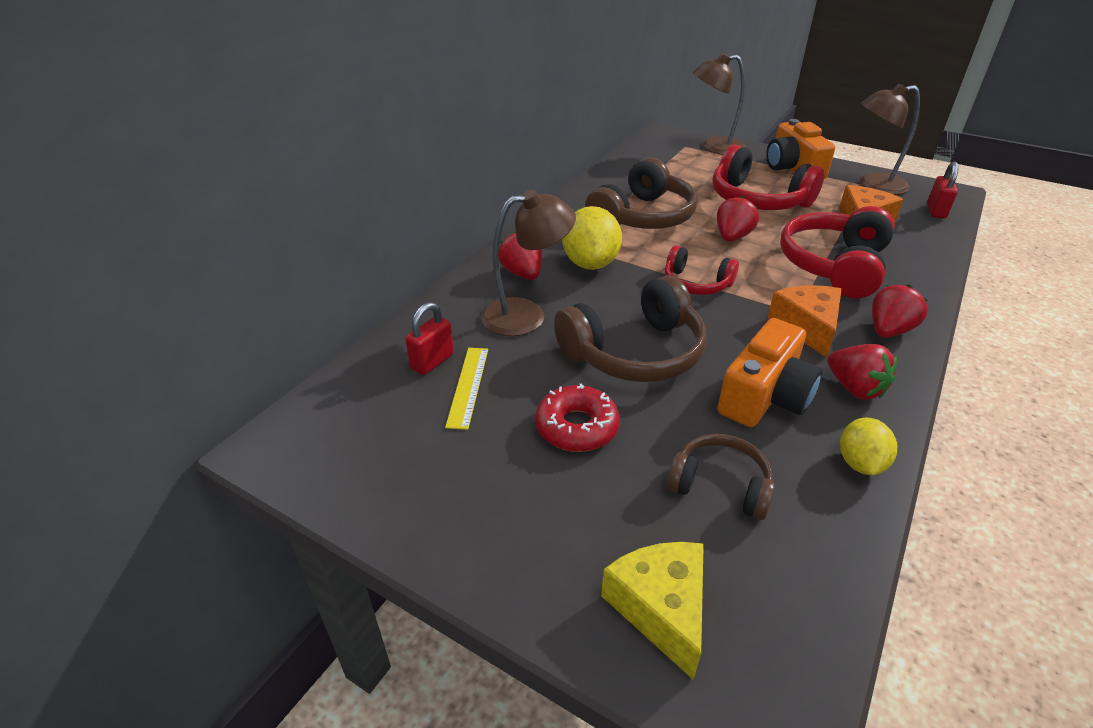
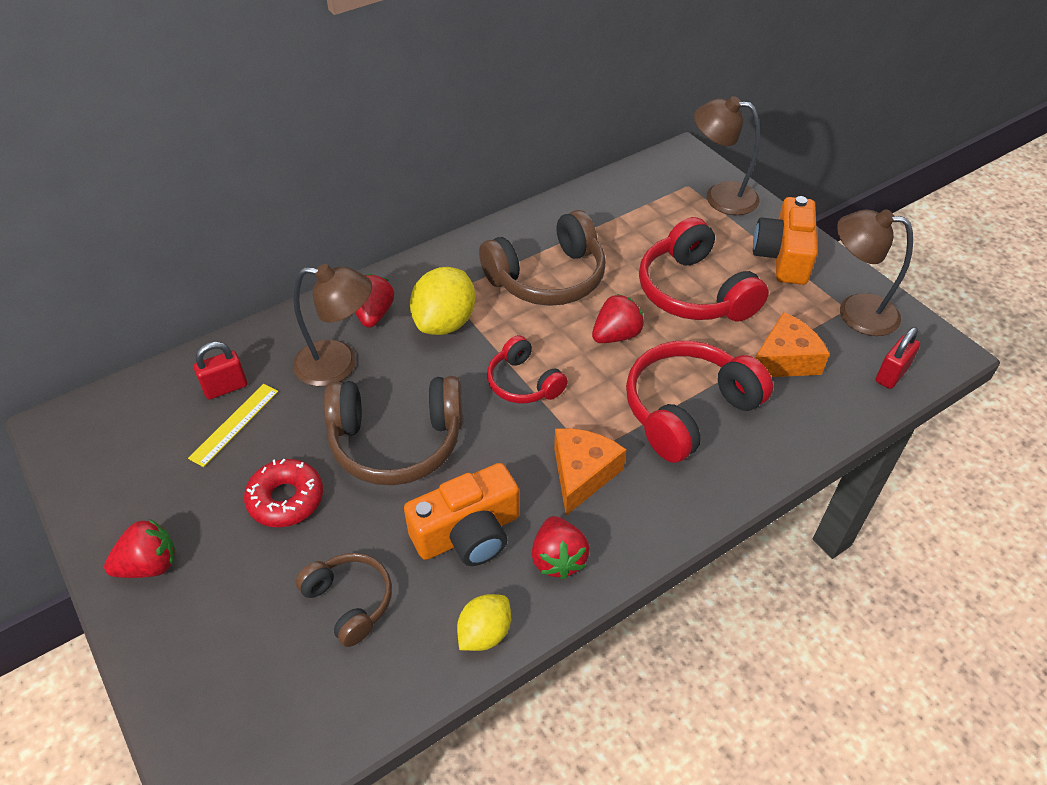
camera: 25 degrees right, 10 degrees up
(661, 608) = (217, 679): yellow cheese -> none
(888, 330) = (660, 509): red strawberry -> red strawberry (149, 565)

